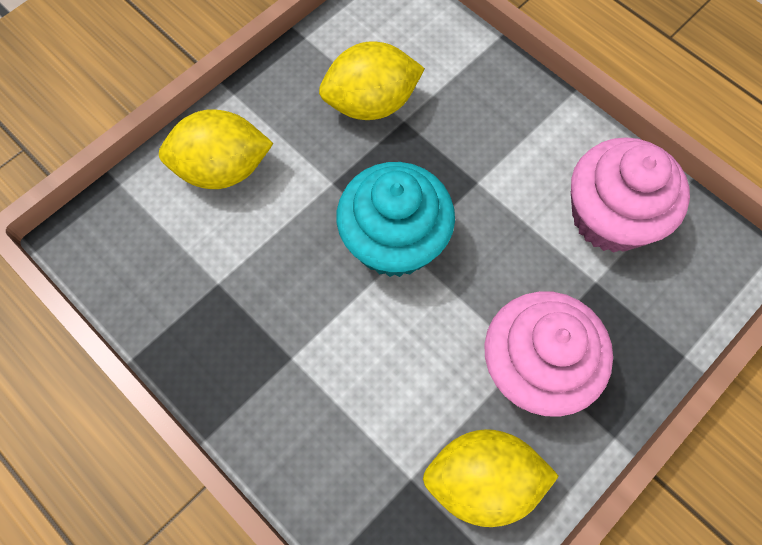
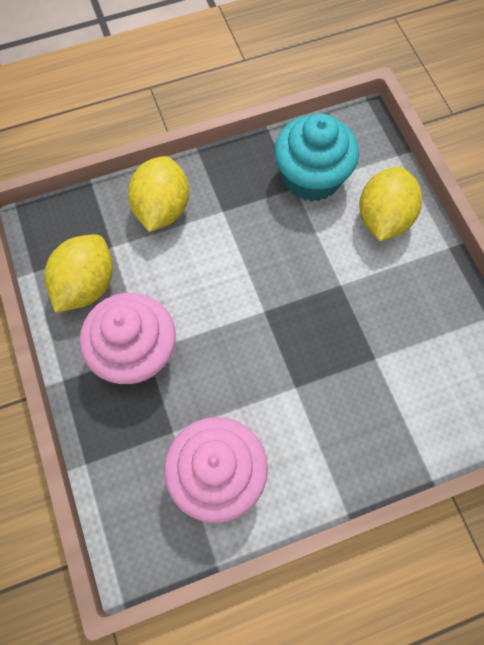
camera: 115 degrees right, 0 degrees up
(371, 103) = (401, 340): yellow lemon -> yellow lemon (162, 209)
(394, 241) = (274, 306): turquoise cupcake -> turquoise cupcake (311, 177)

